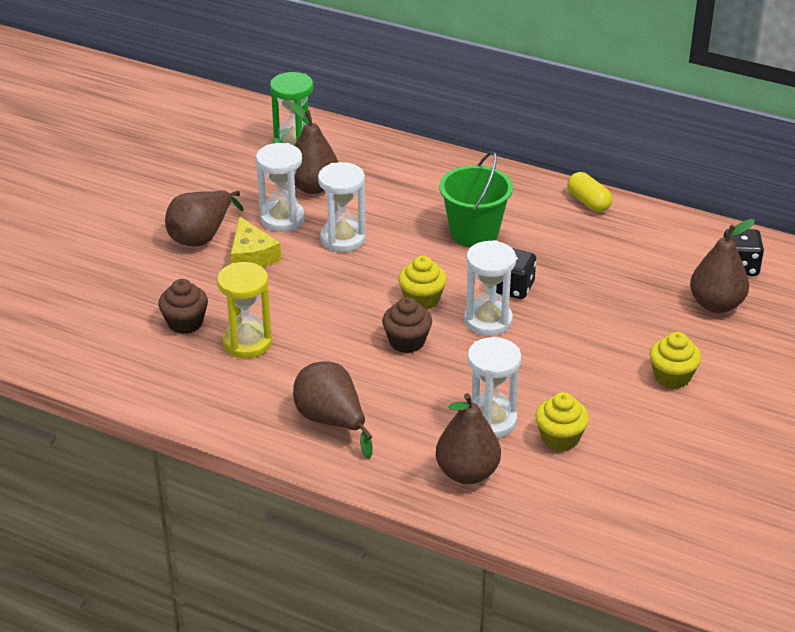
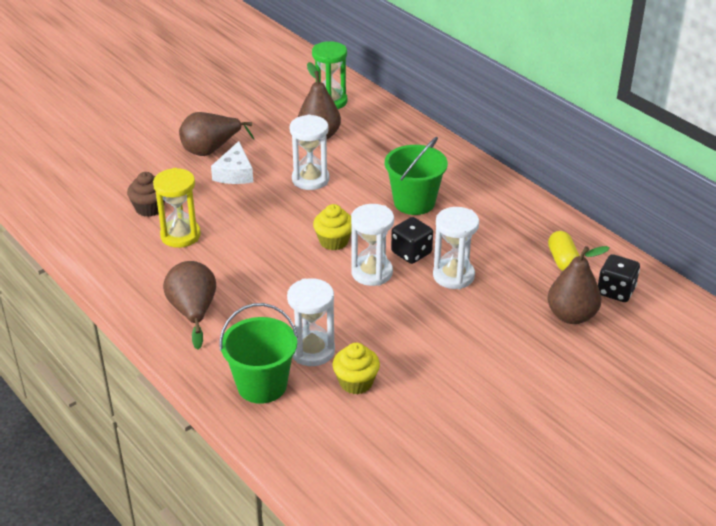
camera: 25 degrees right, 0 degrees up
(251, 255) = (235, 173): yellow cheese -> white cheese
(282, 219) = (278, 153): white hourglass -> white hourglass (453, 276)
(407, 341) = (297, 270): brown cupcake -> none
(467, 473) = (262, 385): brown pear -> green bucket
(588, 202) = (525, 204): yellow capsule -> yellow capsule (562, 260)
(672, 376) = (487, 363): yellow cupcake -> none

